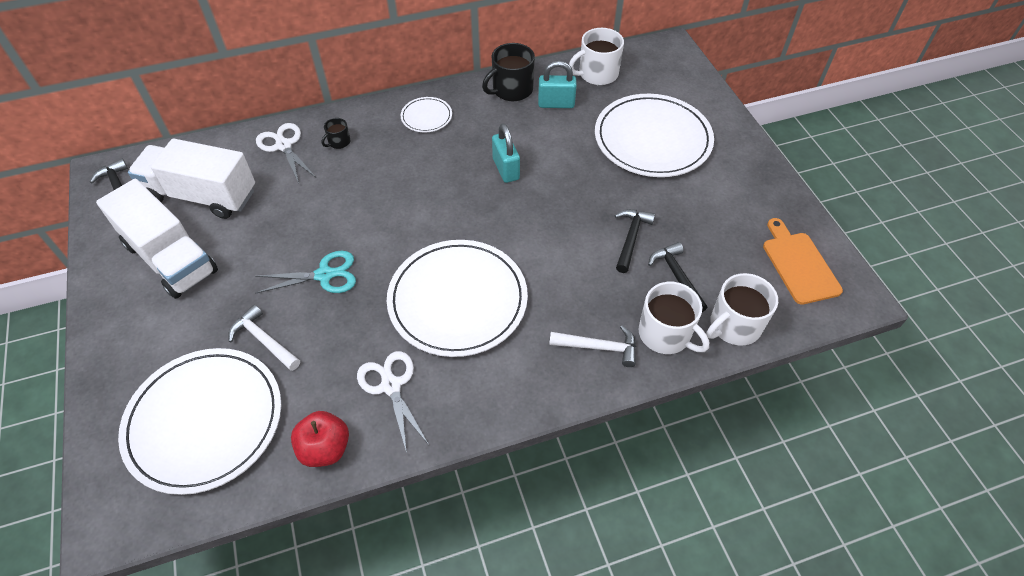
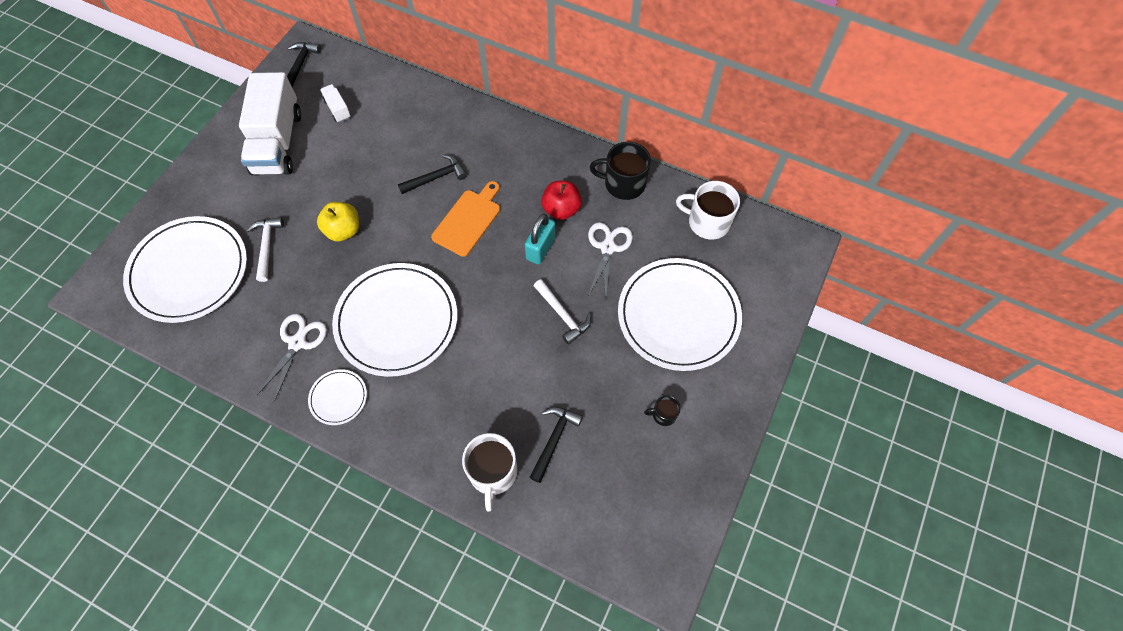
camera: 45 degrees right, 10 degrees up
(202, 195) = (337, 109): white truck -> white truck, size x0.43
(283, 145) = (422, 108): white scissors -> white scissors (607, 247)
(325, 275) = (343, 230): turquoise scissors -> yellow apple
(325, 448) = (224, 348): red apple -> red apple (561, 209)
(339, 142) = (457, 133): black mug -> black mug (663, 414)
(426, 116) = (537, 158): white plate -> white plate (338, 398)
(556, 104) = (642, 223): turquoise padlock -> none
(599, 347) = (440, 438): white hammer -> white hammer (562, 315)
(631, 238) = (559, 381): black hammer -> black hammer (436, 177)
(734, 325) = (546, 513): white mug -> none
(799, 264) = (655, 518): orange cutting board -> orange cutting board (468, 220)

